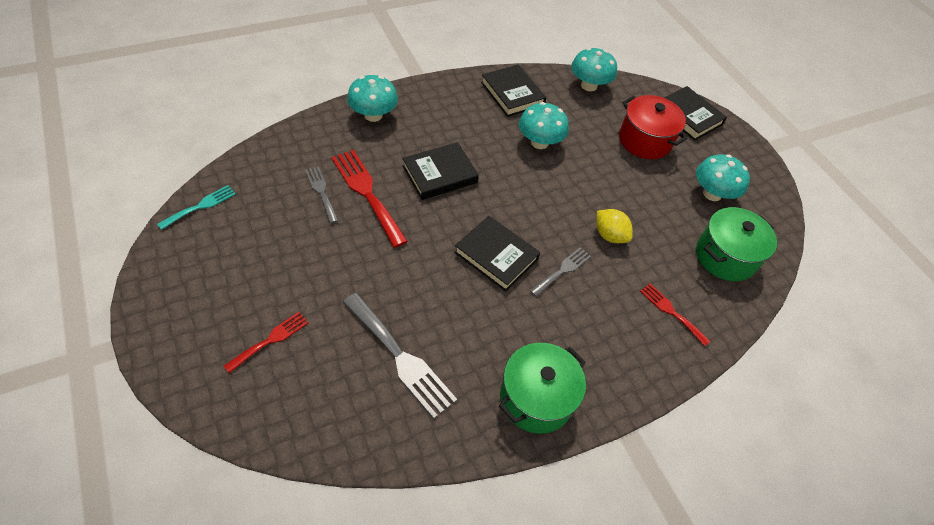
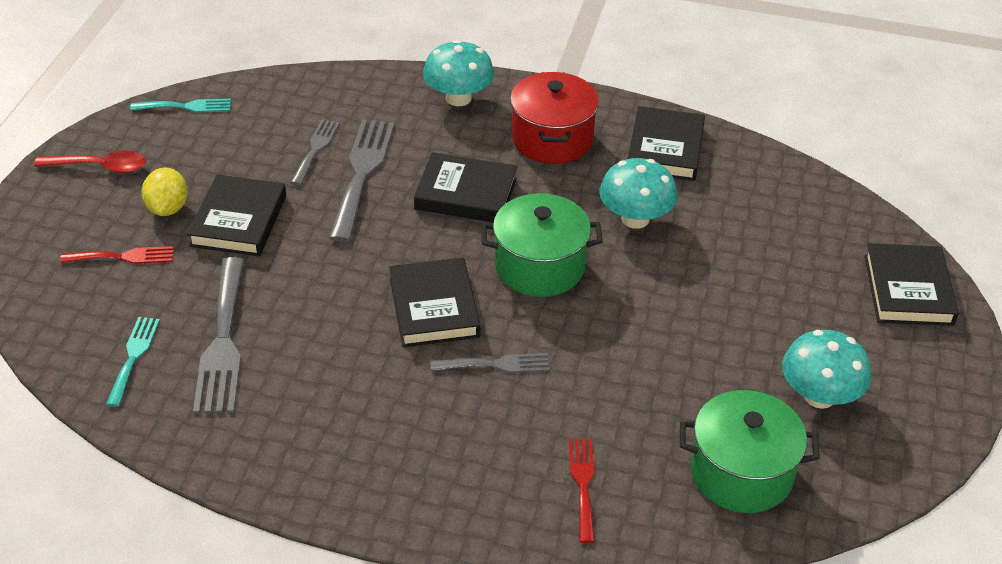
camera: 45 degrees right, 10 degrees down
(182, 284) = (100, 167): none -> red spoon
(323, 268) = (238, 221): none -> black book
(353, 407) = (133, 356): none -> turquoise fork
(367, 193) = (362, 173): red fork -> grey fork
(536, 398) = (315, 463): green pot -> green pot (539, 266)
(589, 85) = (792, 185): turquoise mushroom -> none
(609, 235) = (603, 362): yellow lemon -> yellow lemon (168, 208)
(645, 140) = (795, 286): red pot -> red pot (552, 139)

